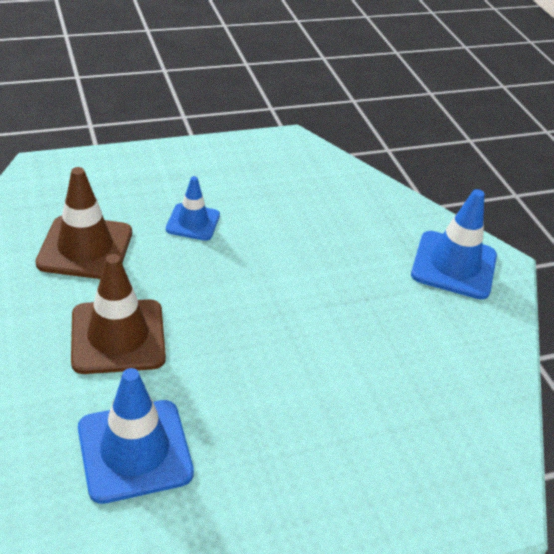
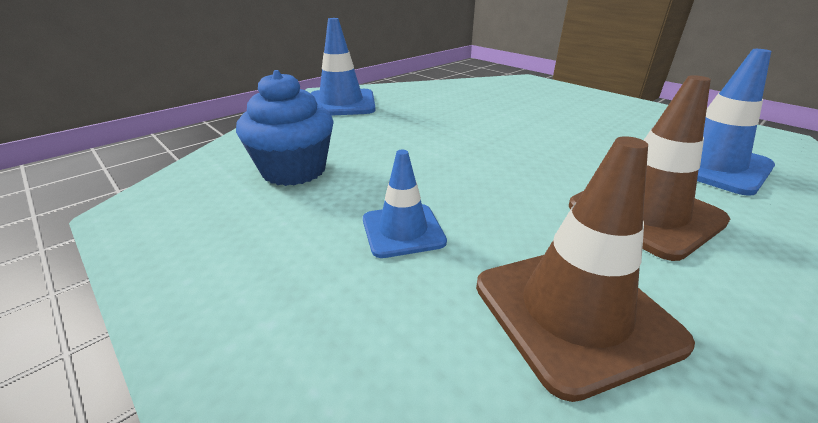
camera: 110 degrees left, 10 degrees down
(304, 201) = (294, 170): none -> blue cupcake

